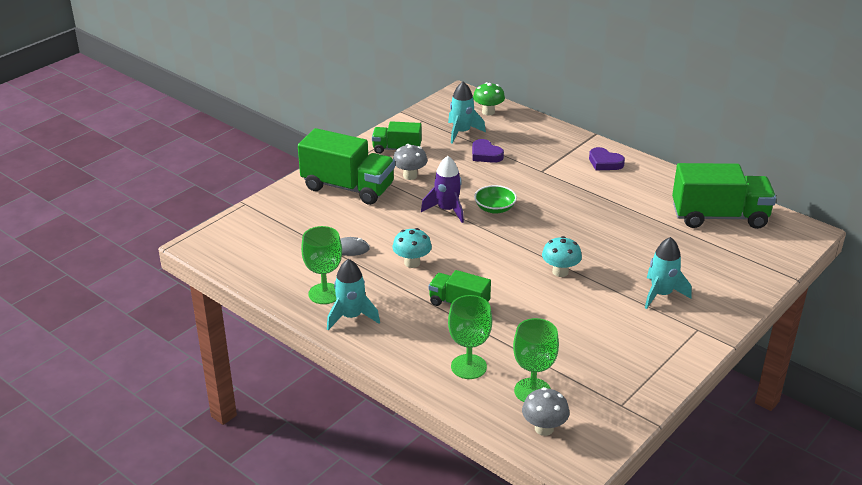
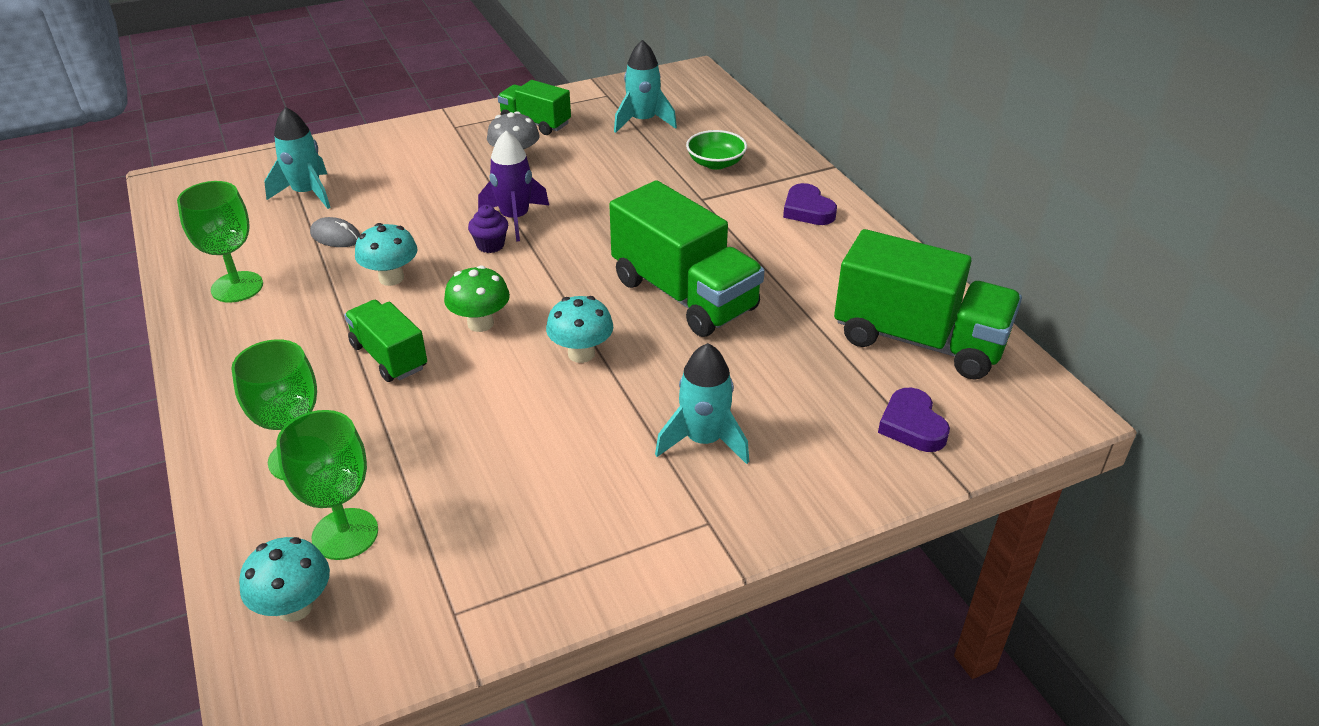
camera: 25 degrees right, 5 degrees up
(348, 187) = (421, 156): green truck -> green truck (684, 295)
(351, 317) = (232, 329): turquoise rocket -> turquoise rocket (307, 193)
(449, 229) = (490, 245): none -> purple cupcake
(485, 154) = (645, 157): purple heart -> purple heart (912, 425)
(488, 112) = (706, 103): green mushroom -> green mushroom (480, 323)
(495, 208) = (582, 234): green bowl -> green bowl (715, 163)
(544, 428) = (295, 607): grey mushroom -> turquoise mushroom

